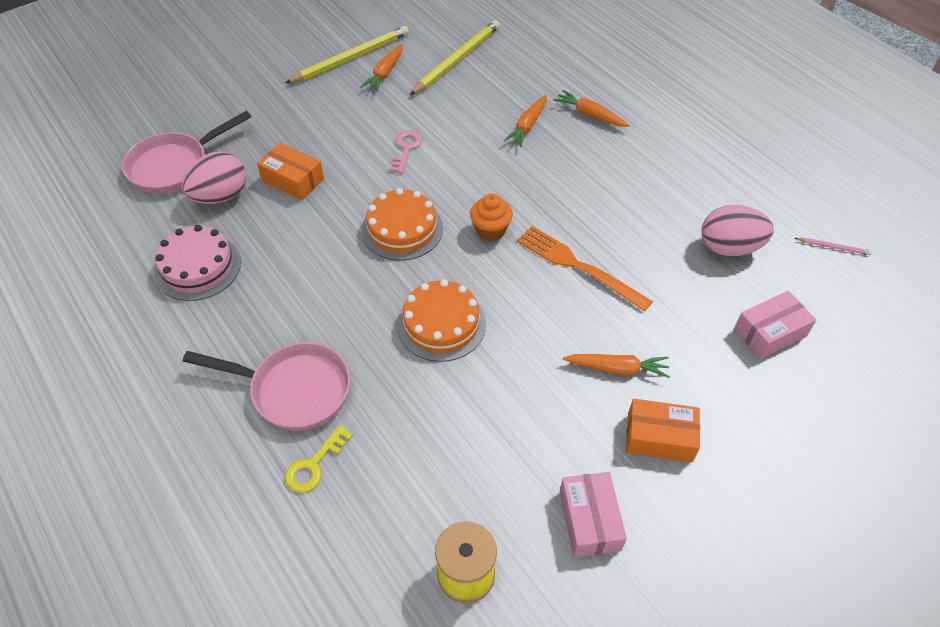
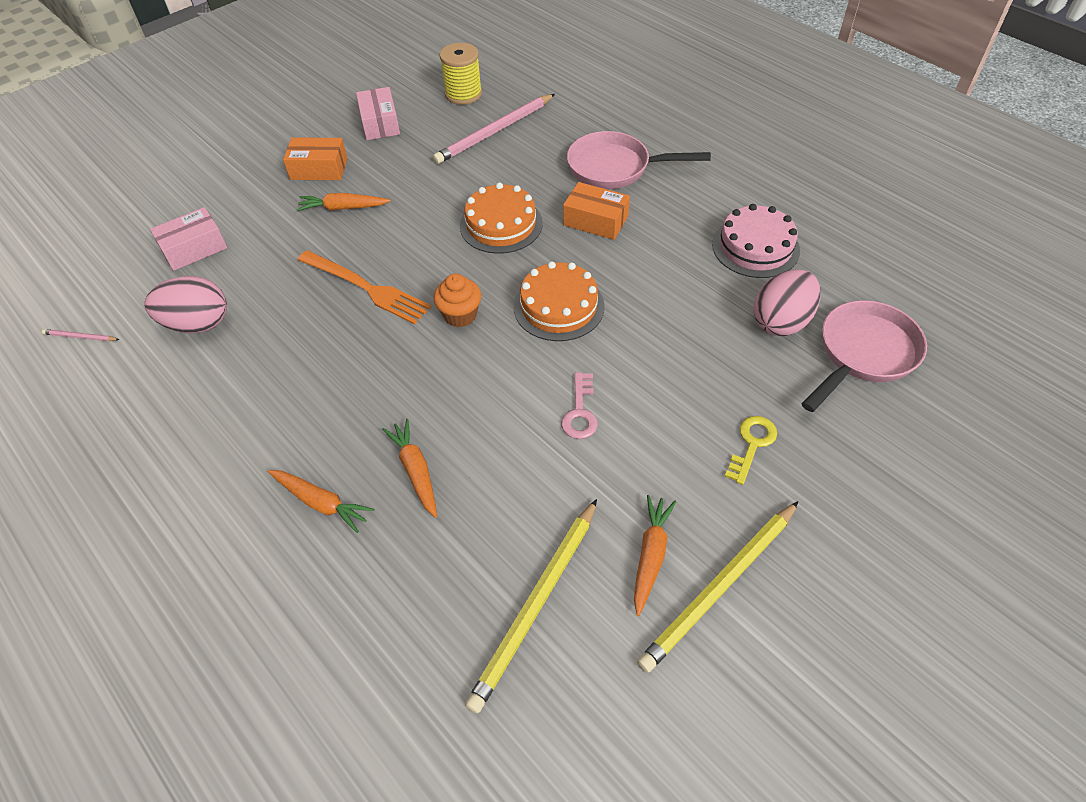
camera: 175 degrees right, 0 degrees up
(293, 180) = (707, 351): orange box -> orange box (595, 221)
(314, 465) = (580, 130): yellow key -> yellow key (751, 444)
(428, 478) = (495, 131): none -> pink pencil
(527, 125) = (415, 471): orange carrot -> orange carrot turned 45 degrees counterclockwise

